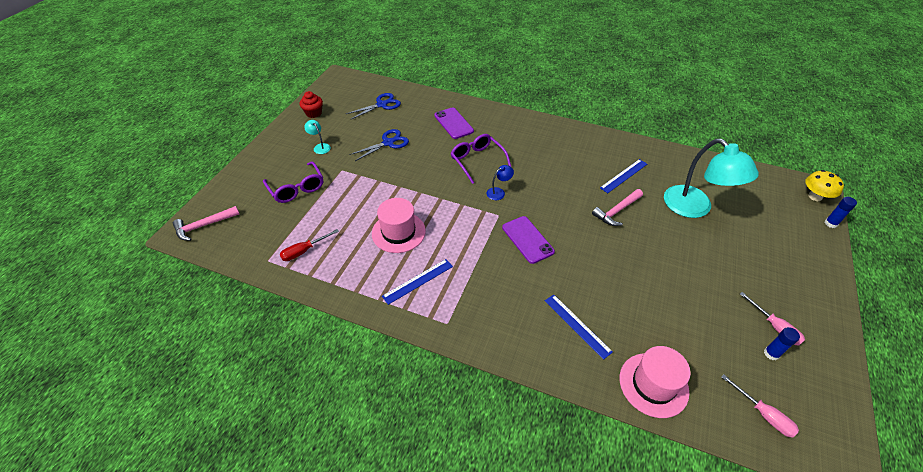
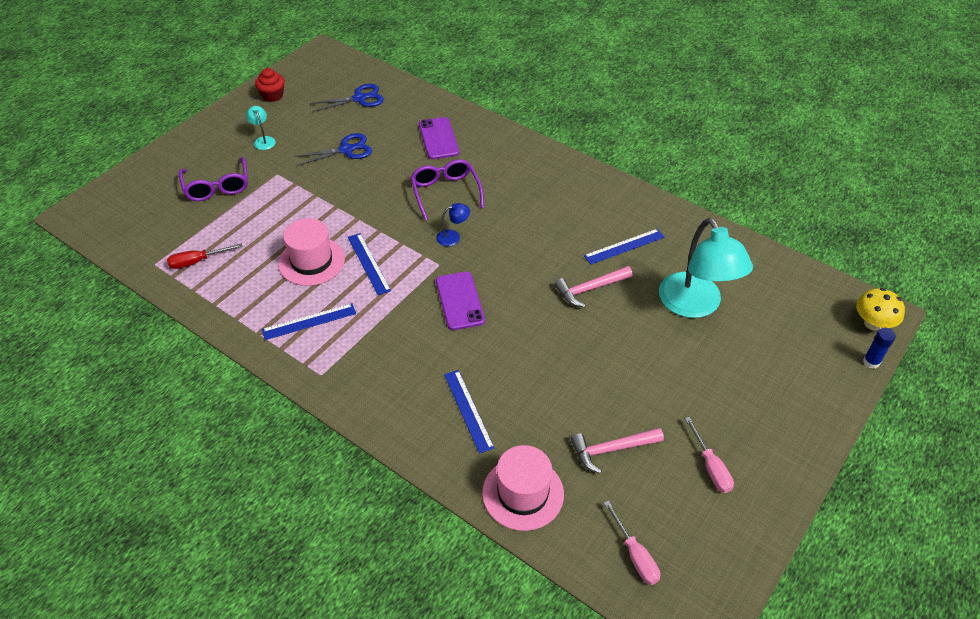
camera: 15 degrees right, 0 degrees up
(203, 226) = (100, 211): pink hammer -> pink hammer (611, 449)
(444, 225) = (368, 263): none -> blue ruler
(771, 353) = (687, 494): blue glue stick -> none

